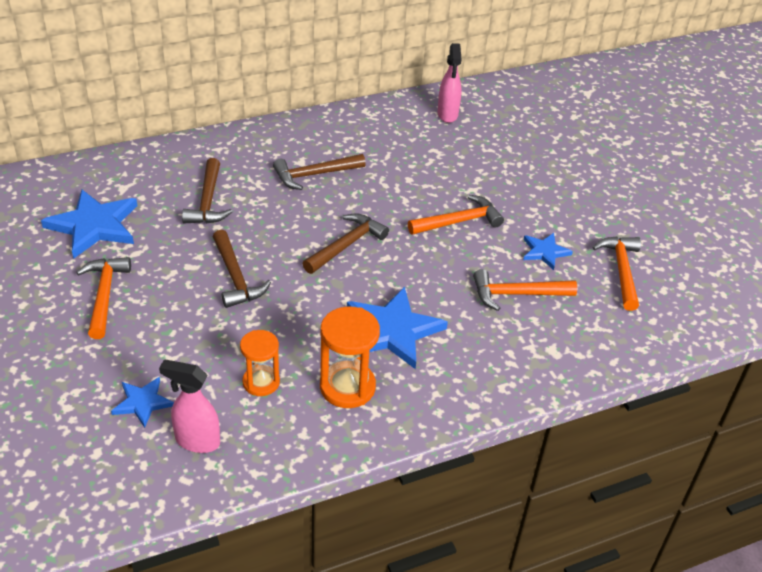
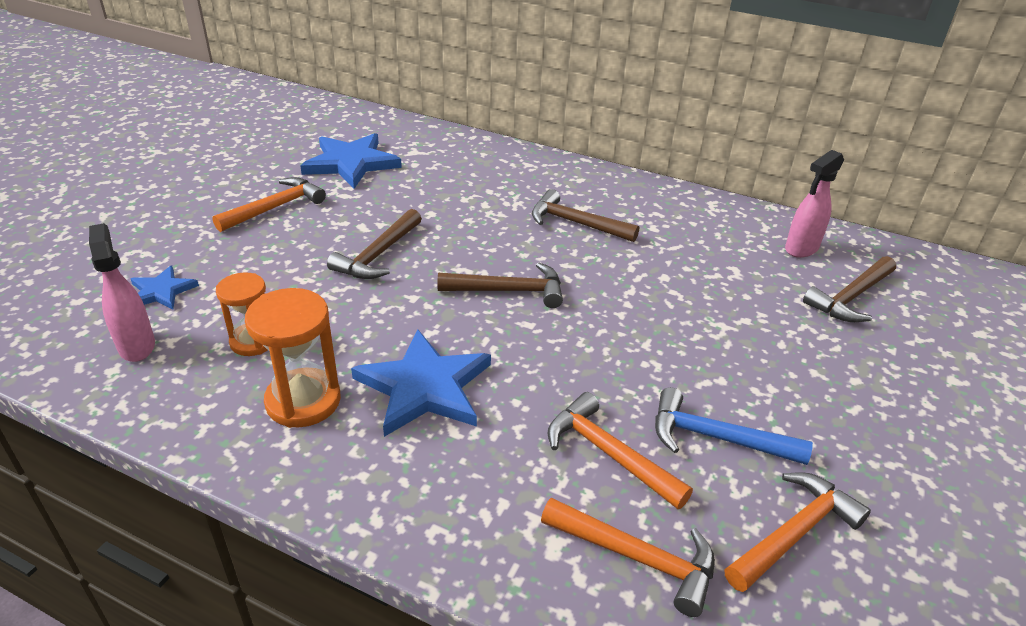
camera: 50 degrees right, 5 degrees down
(208, 201) = (455, 193): brown hammer -> brown hammer (850, 298)
(459, 221) = (658, 343): orange hammer -> orange hammer (638, 558)
(544, 252) = (715, 437): blue star -> blue hammer

